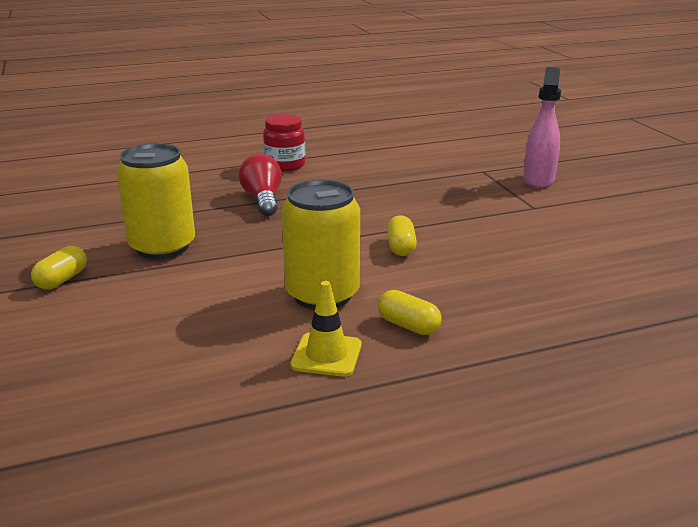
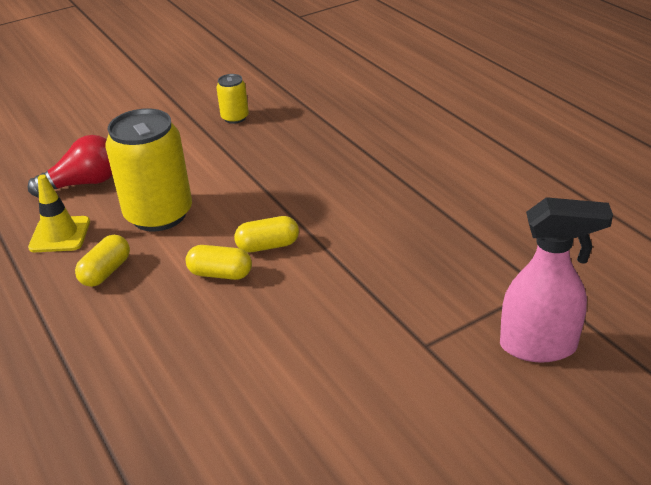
camera: 80 degrees right, 10 degrees up
(62, 280) = (171, 94): yellow capsule -> yellow capsule (220, 274)
(162, 247) = (235, 117): yellow can -> yellow can, size x0.48
(263, 200) = (356, 141): red light bulb -> red light bulb (83, 183)
(285, 165) = (461, 133): red jar -> none

